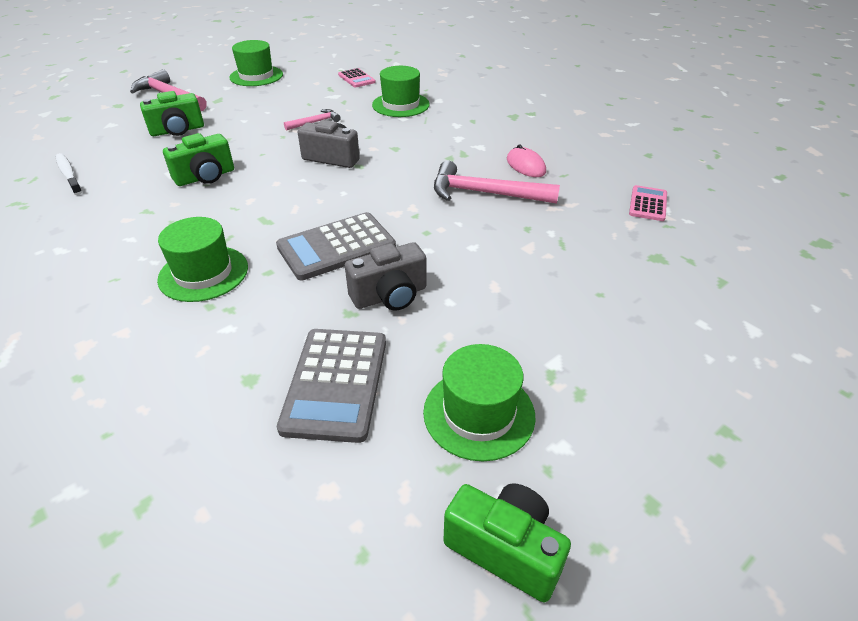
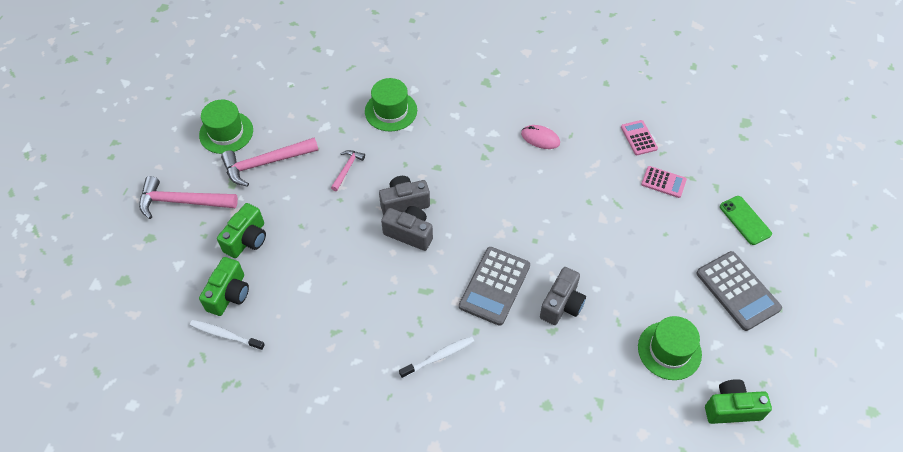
camera: 35 degrees left, 15 degrees up
(203, 273) = (439, 357): green hat -> white toothbrush
(205, 177) = (335, 276): green camera -> green camera (229, 294)
(309, 177) = (409, 233): none -> grey camera
(336, 383) = (590, 379): grey calculator -> grey calculator (737, 291)
(356, 78) = (319, 92): pink calculator -> pink calculator (663, 182)
(485, 193) = (538, 182): pink hammer -> pink hammer (266, 163)
(741, 331) = (745, 220): none -> green phone

